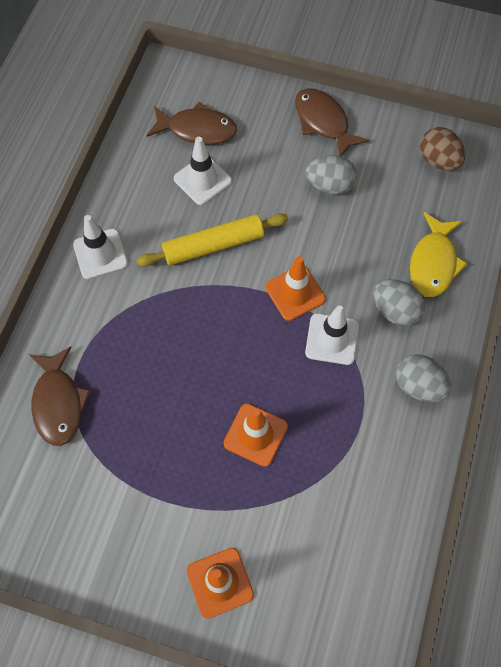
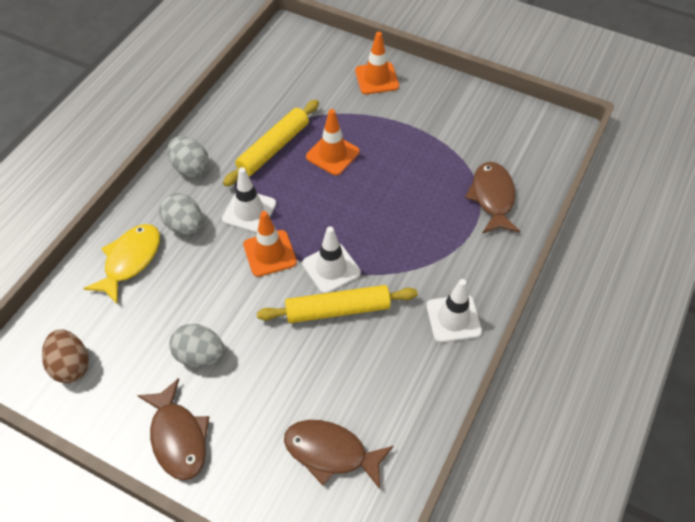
camera: 170 degrees left, 10 degrees down
(202, 180) = (336, 384): white traffic cone -> white traffic cone (331, 268)
(330, 432) = (273, 148): none -> yellow rolling pin

